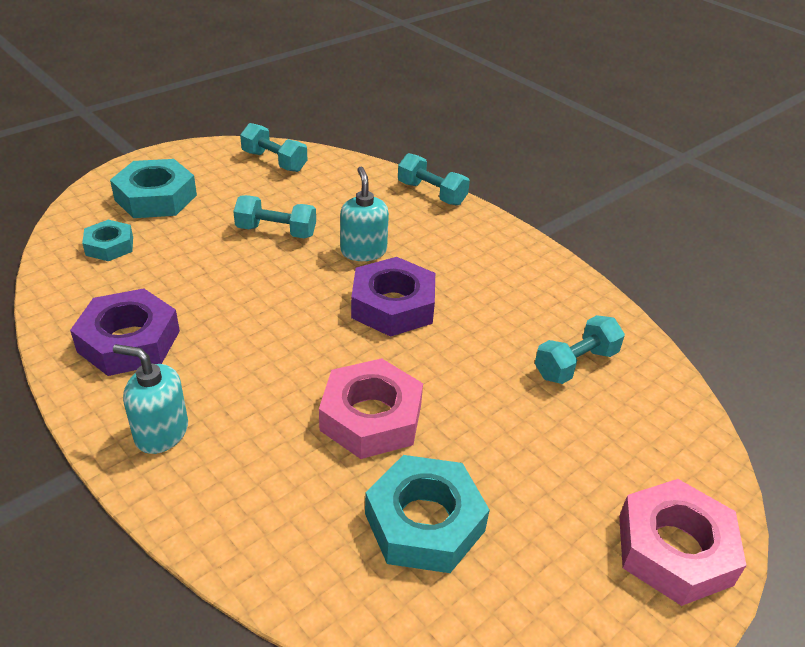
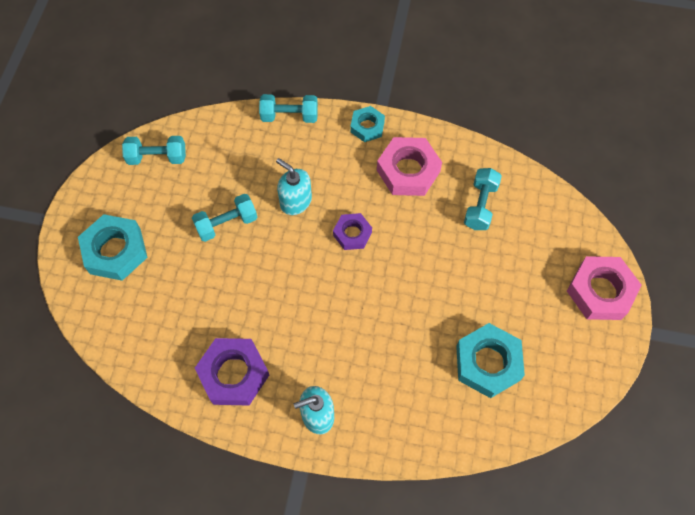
camera: 35 degrees left, 25 degrees up
(109, 246) = (135, 315): turquoise nut -> turquoise nut (367, 127)
(371, 417) = (410, 322): pink nut -> pink nut (408, 171)
(393, 305) = (352, 234): purple nut -> purple nut, size x0.59

